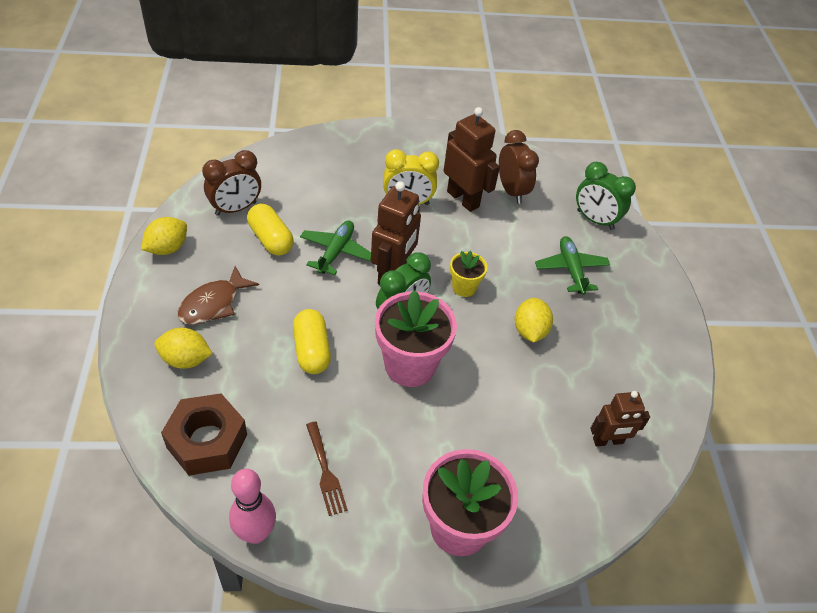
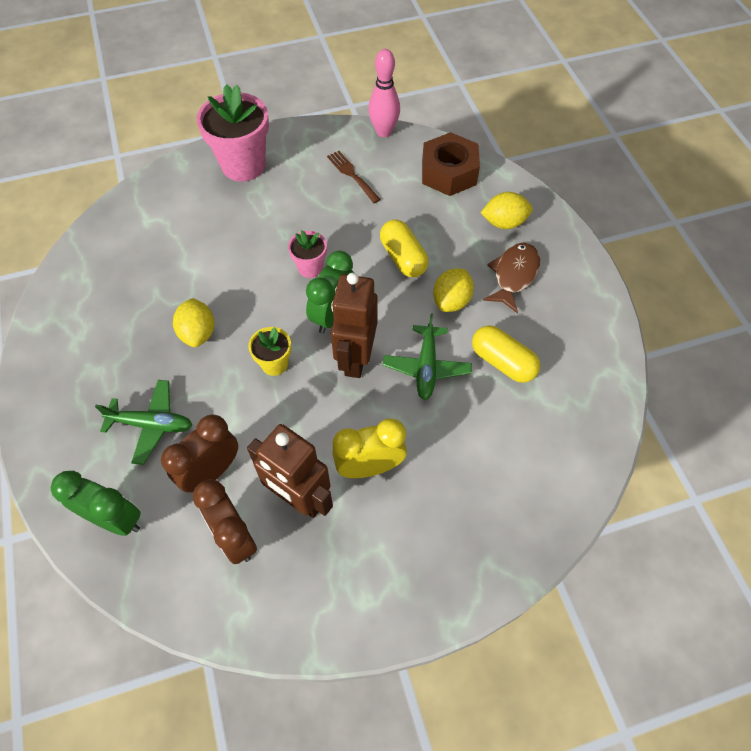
camera: 170 degrees right, 10 degrees up
(167, 248) = (597, 319): yellow lemon -> yellow lemon (451, 301)
(236, 208) = (564, 391): brown clock -> brown clock (211, 472)
(410, 365) = (310, 268): pink flower pot -> pink flower pot, size x0.52
(571, 270) = (151, 424): green plane -> green plane turned 60 degrees counterclockwise
(608, 441) = (123, 250): brown robot -> none

